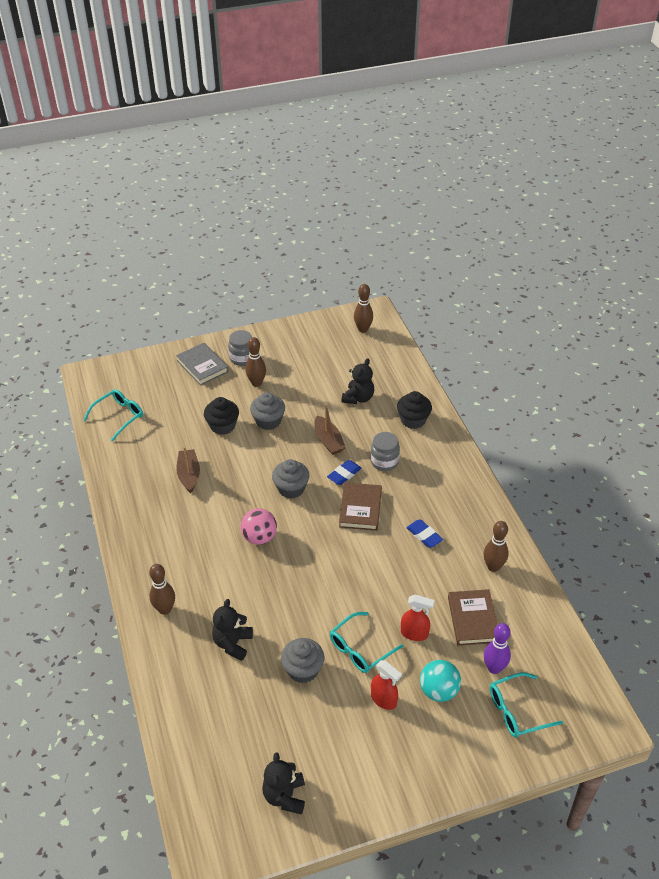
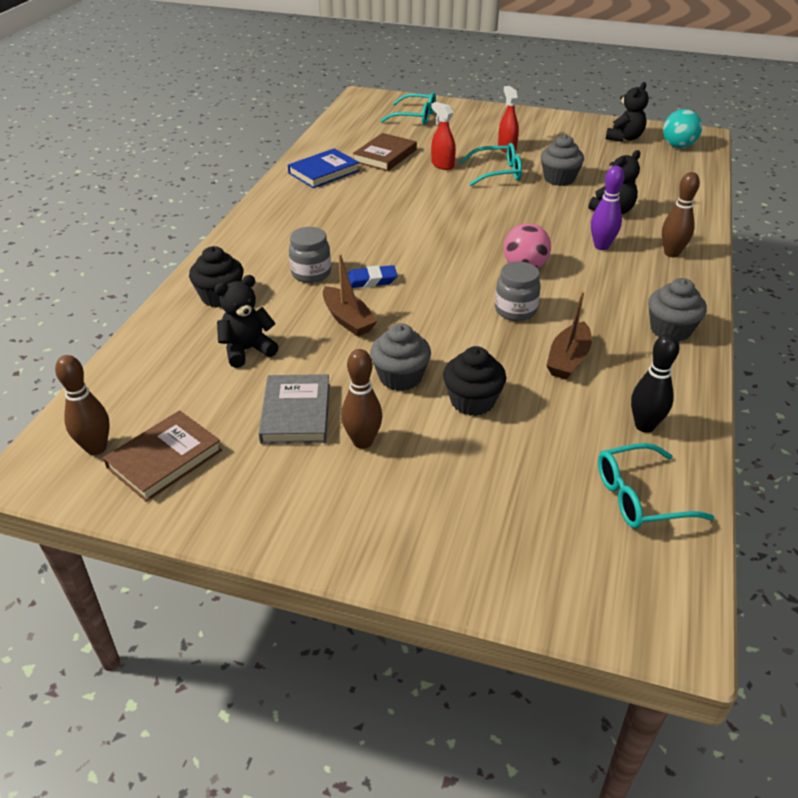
camera: 145 degrees left, 5 degrees down
(130, 453) = (644, 426): none -> black bowling pin
(202, 366) = (427, 522): grey book -> grey book (296, 413)
(242, 358) = (343, 500): grey jar -> grey jar (515, 310)
(291, 488) = (446, 293): grey cupcake -> grey cupcake (670, 330)
(328, 441) = (348, 319): brown boat -> brown boat turned 135 degrees clockwise
(360, 509) = (389, 248): brown book -> brown book (165, 459)
(424, 535) = (354, 208): blue eraser -> none
(438, 691) = (459, 139): turquoise ball -> turquoise ball (678, 146)
(493, 567) = (324, 172): brown bowling pin -> blue book
(494, 668) = (404, 134): purple bowling pin -> purple bowling pin (601, 246)

